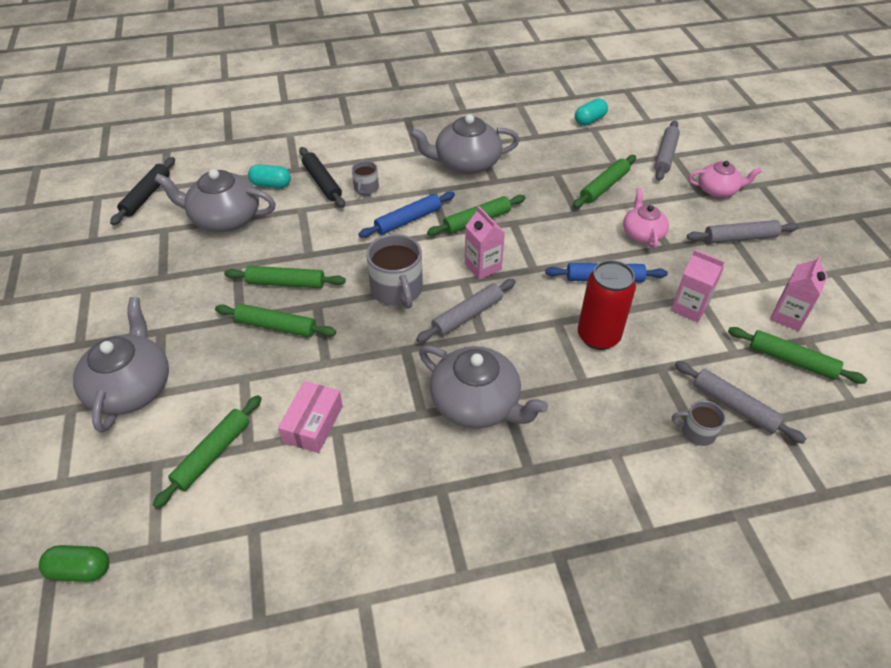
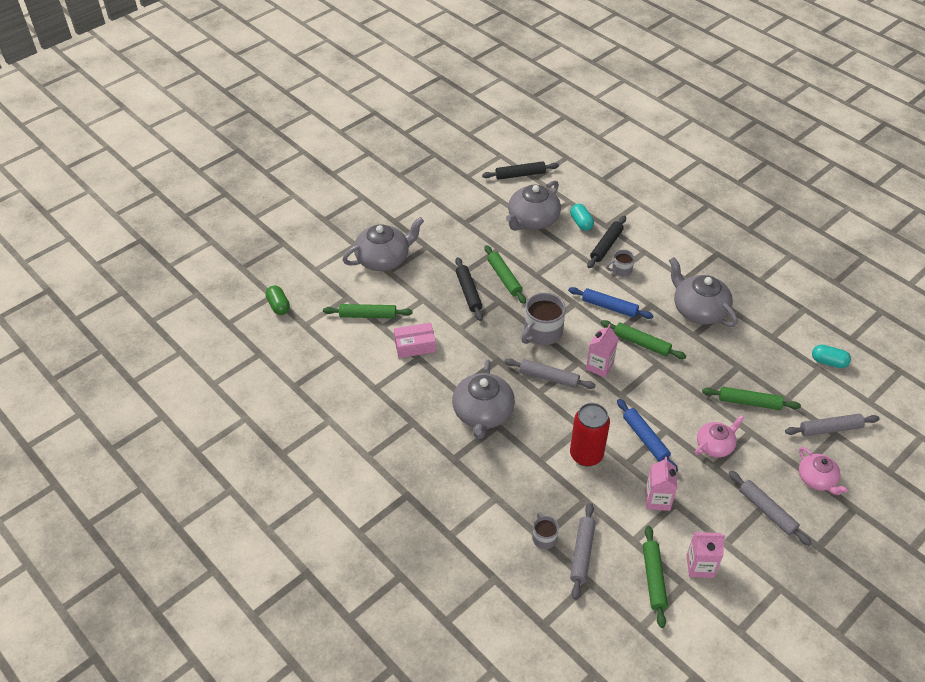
camera: 60 degrees right, 0 degrees up
(224, 218) = (532, 220): grey teapot -> grey teapot turned 120 degrees counterclockwise
(276, 326) = (468, 292): green rolling pin -> black rolling pin

